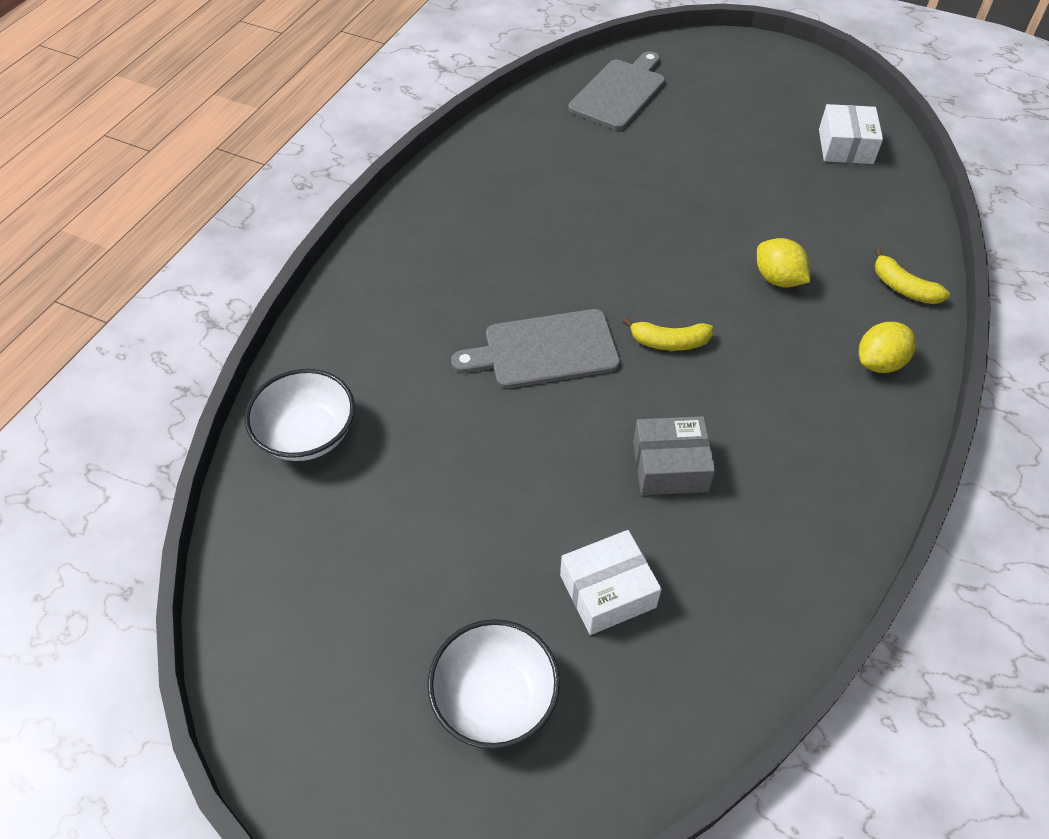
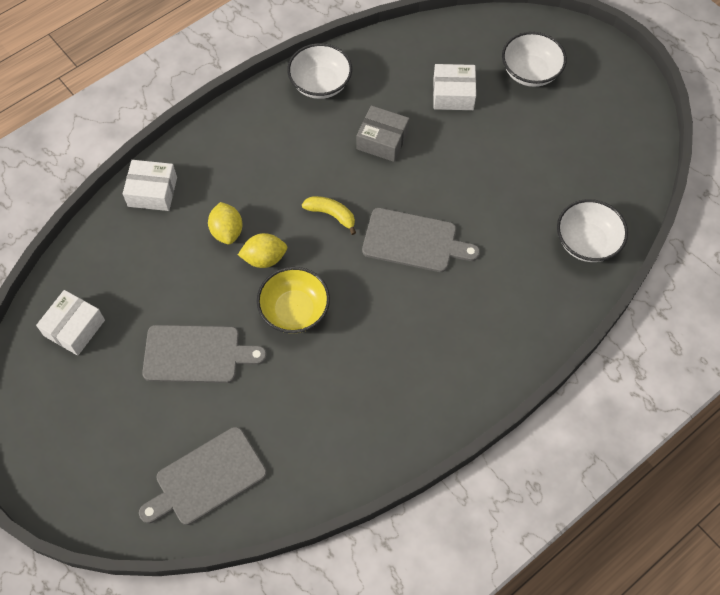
camera: 155 degrees left, 10 degrees up
(638, 233) = (294, 310): none -> yellow bowl
(707, 166) = (197, 354): none -> grey cutting board
(824, 519) = (320, 84): none -> white bowl
(879, 363) = (215, 150): yellow lemon -> yellow lemon (264, 258)
(903, 288) = (152, 192): yellow banana -> white box

